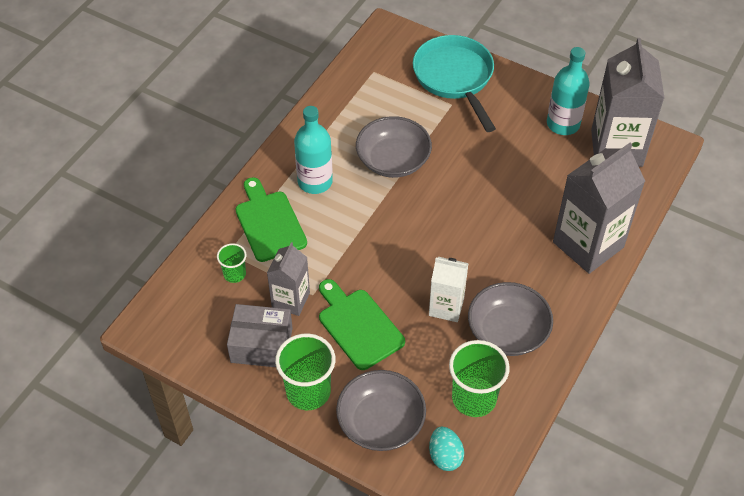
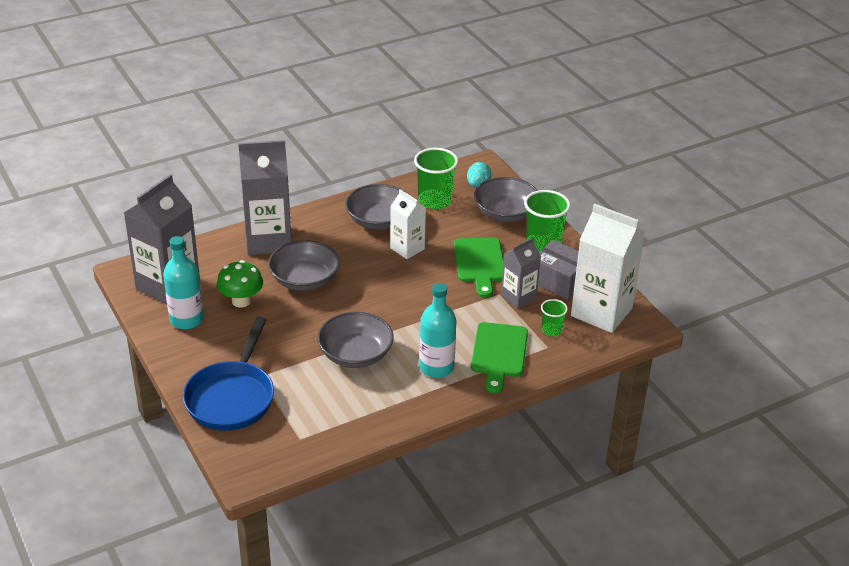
camera: 150 degrees left, 15 degrees down
(196, 323) = (601, 312): none -> white carton
(455, 78) = (232, 397): turquoise pan -> blue pan
(508, 215) = (304, 280): none -> grey bowl
(539, 164) = (241, 301): none -> green mushroom

